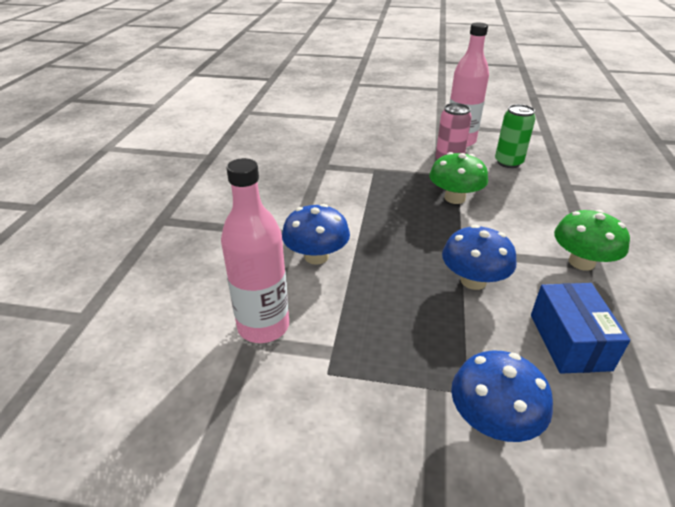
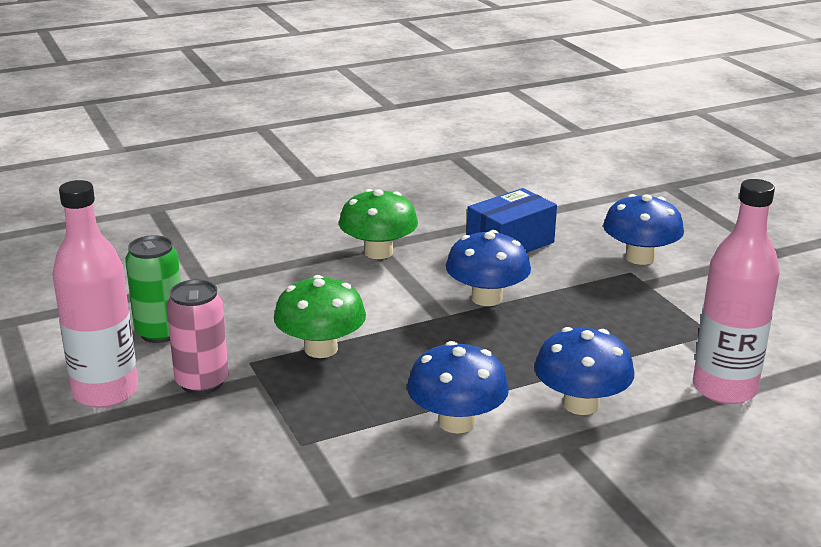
camera: 125 degrees left, 10 degrees down
(346, 211) = (456, 422): none -> blue mushroom

